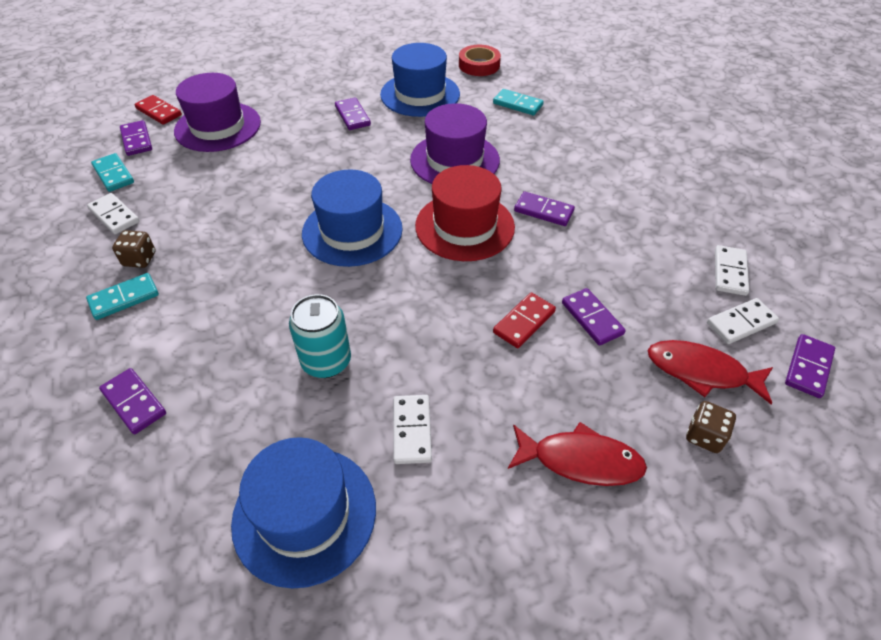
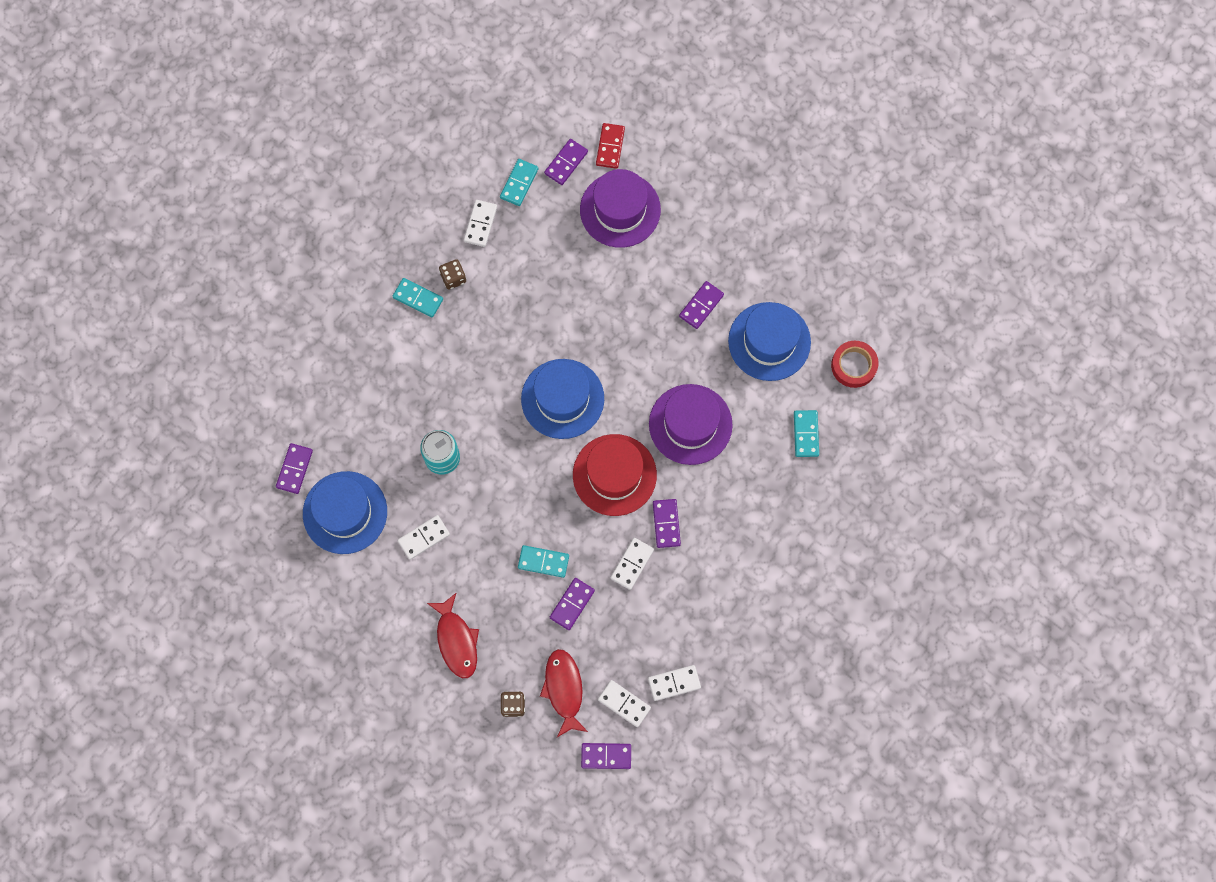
camera: 60 degrees right, 25 degrees up
(134, 402) = (354, 371): purple domino -> purple domino (294, 469)
(524, 322) = (543, 562): red domino -> turquoise domino
(572, 251) = (632, 564): none -> white domino

